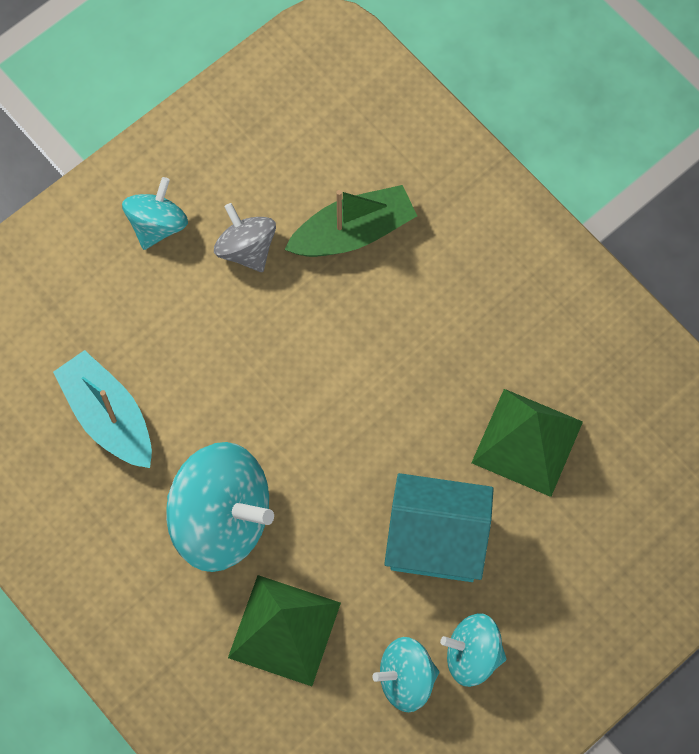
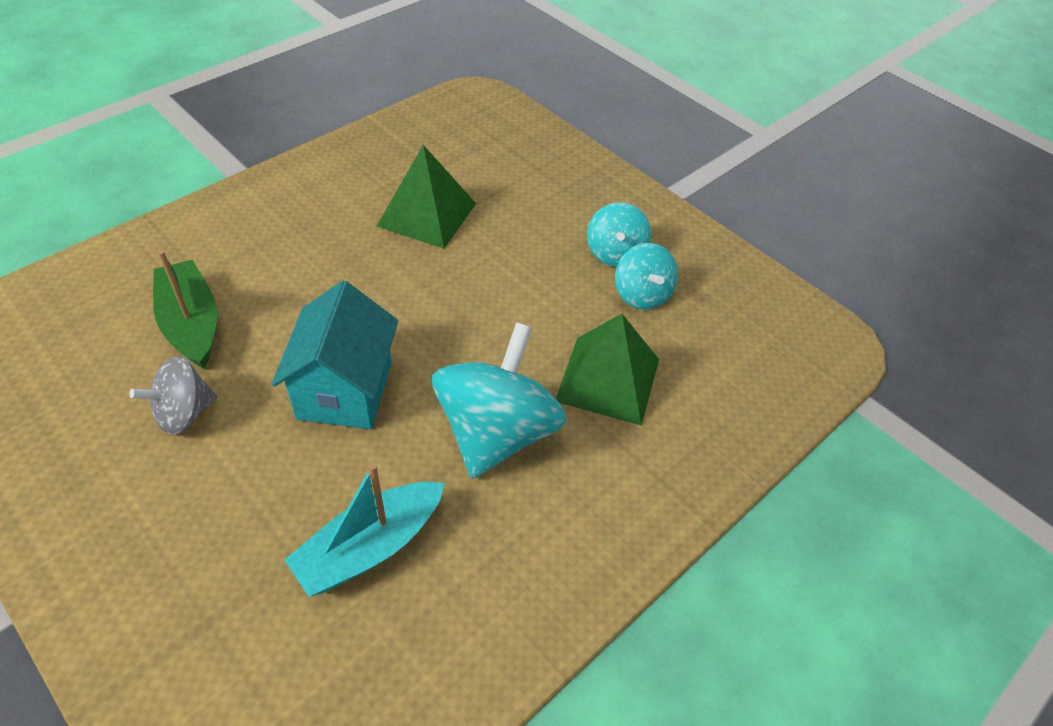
camera: 95 degrees left, 20 degrees down
(157, 225) = (125, 502): turquoise spinning top -> none
(436, 540) = (515, 272): turquoise house -> turquoise house (345, 390)

